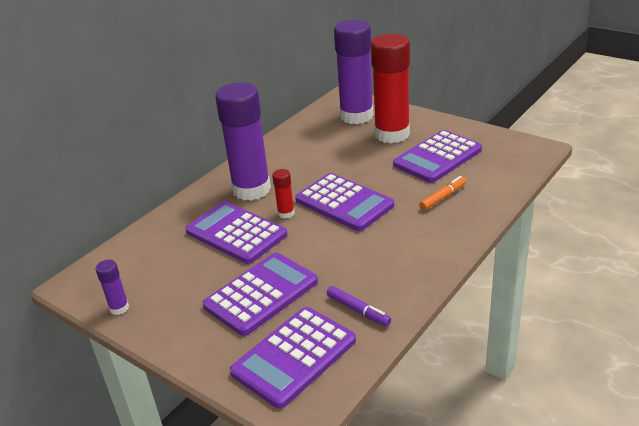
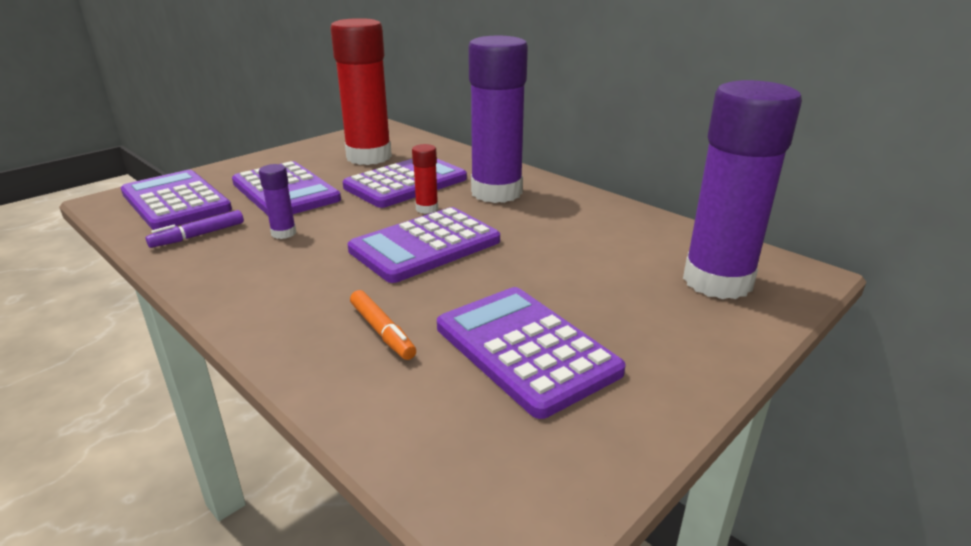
camera: 95 degrees right, 5 degrees down
(119, 308) = (331, 142): purple glue stick -> purple glue stick (283, 233)
(392, 134) = (635, 310): red glue stick -> red glue stick (369, 157)

